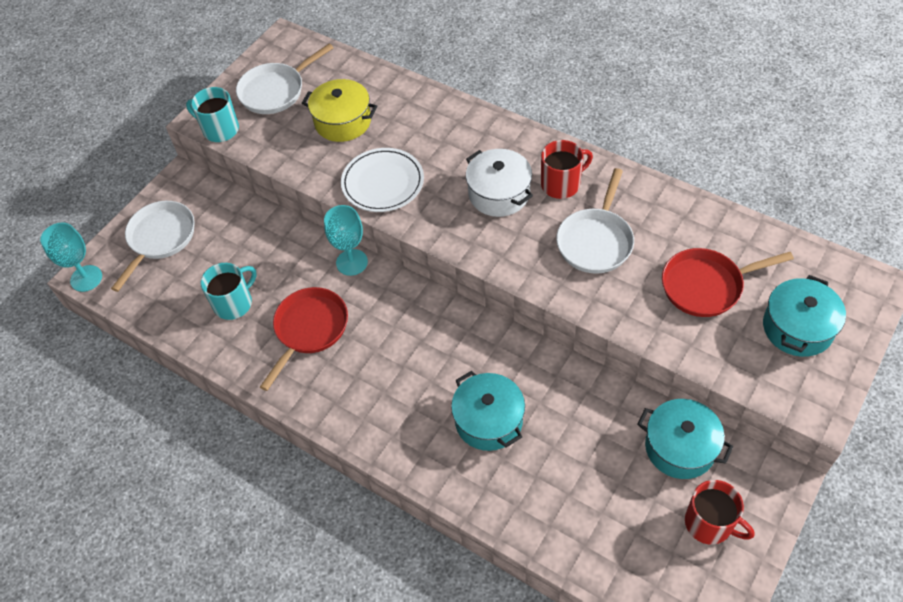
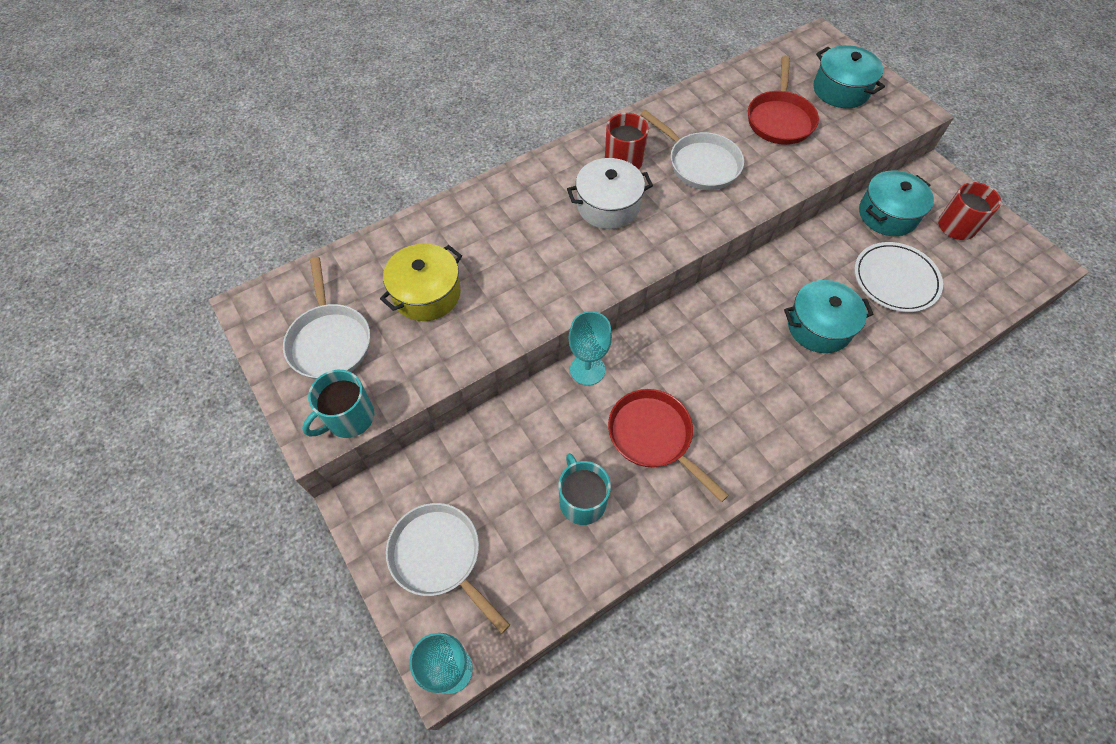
camera: 70 degrees left, 5 degrees up
(383, 183) = (537, 288): white plate -> white plate (895, 279)

